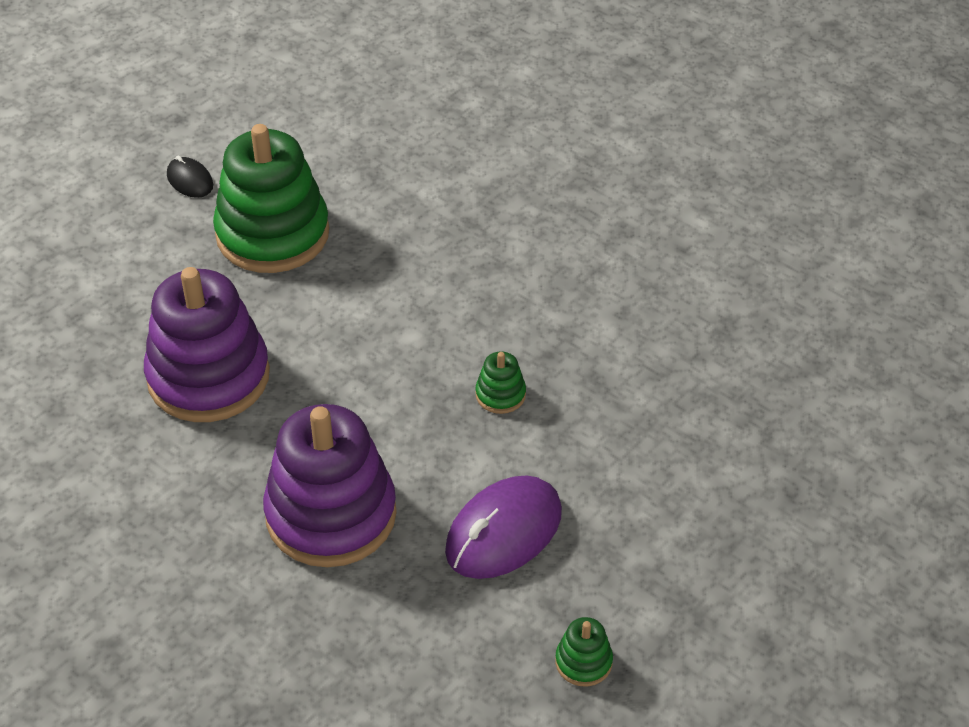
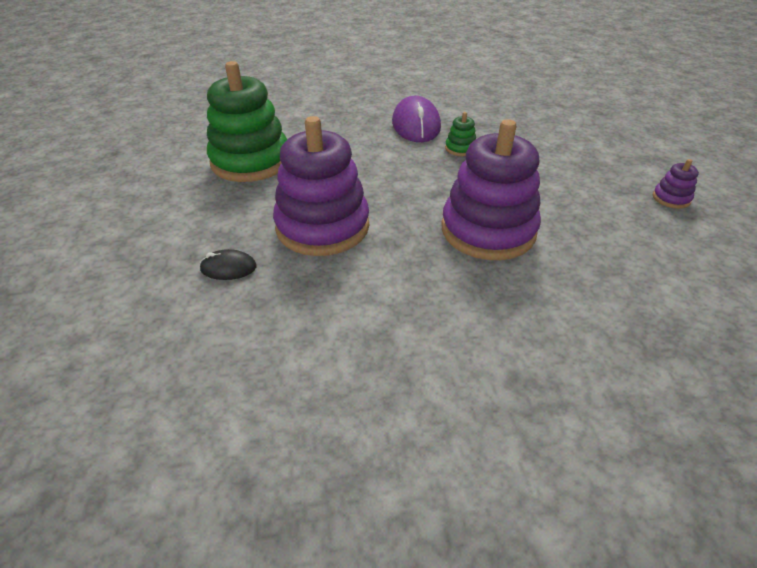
camera: 50 degrees left, 5 degrees down
(190, 180) = (164, 169): black mouse -> black mouse (228, 268)
(504, 532) = (557, 184): purple mouse -> purple mouse (416, 125)
(583, 662) = (671, 198): green stacking toy -> purple stacking toy

